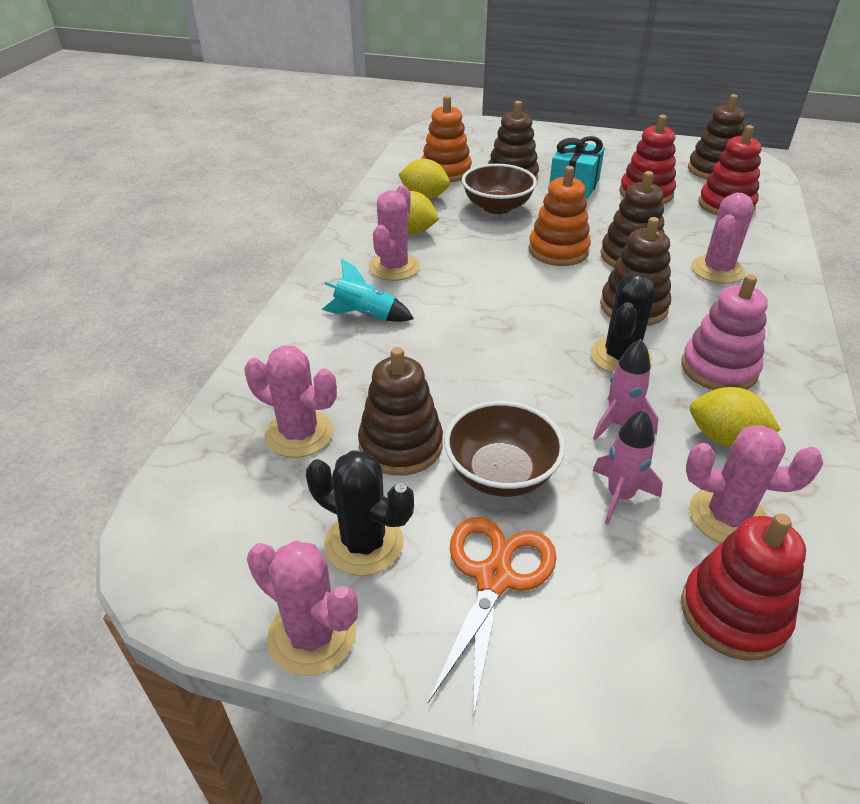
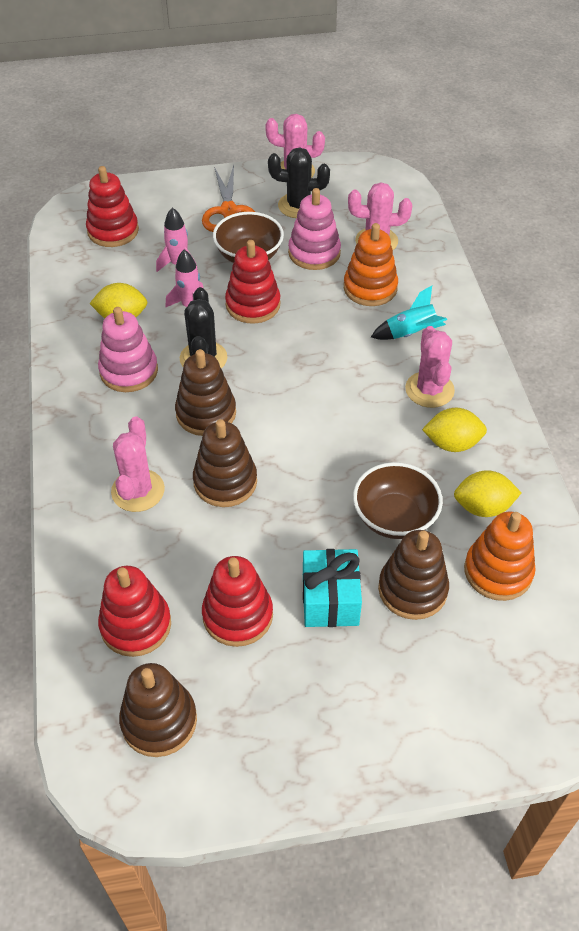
camera: 155 degrees right, 10 degrees up
(401, 445) = (314, 253): brown stacking toy -> pink stacking toy
(530, 399) = (253, 305): none -> red stacking toy
(558, 250) = (297, 465): orange stacking toy -> orange stacking toy (370, 288)
(728, 517) = (117, 271): pink cactus -> none

